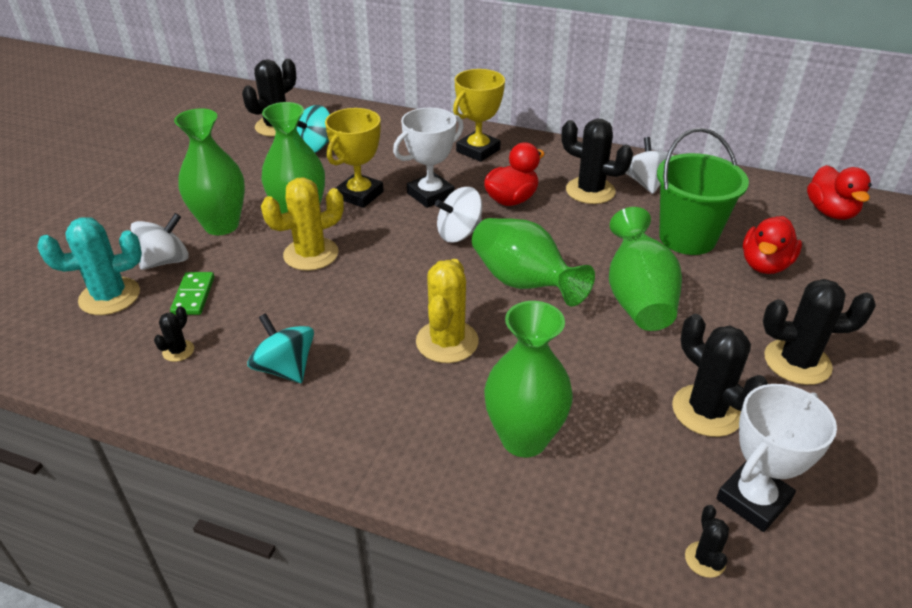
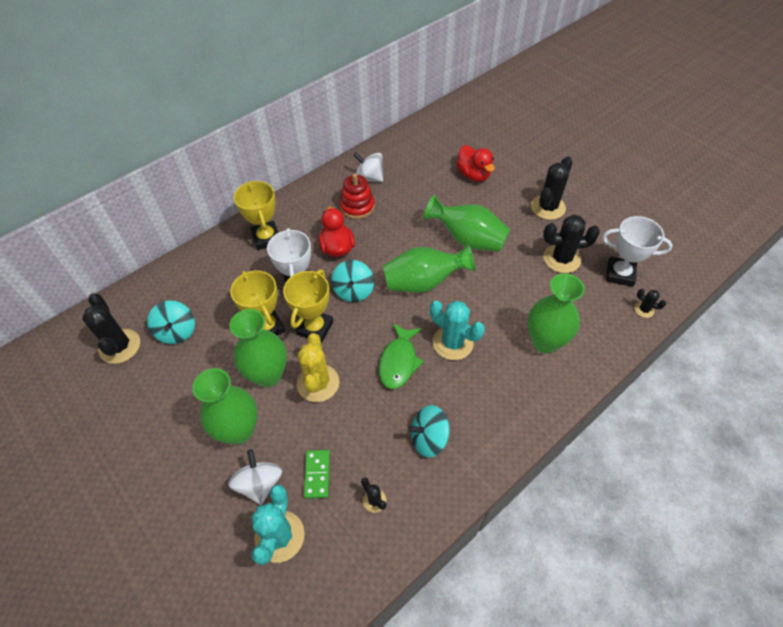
camera: 60 degrees left, 15 degrees up
(193, 295) = (317, 474): green domino -> green domino turned 60 degrees clockwise
(383, 225) = (315, 328): none -> yellow trophy
(383, 304) = (399, 361): none -> green fish
(447, 342) = (452, 343): yellow cactus -> turquoise cactus
(459, 233) = (353, 291): white spinning top -> turquoise spinning top
(590, 191) = (357, 206): black cactus -> red stacking toy
(687, 238) = (431, 191): green bucket -> none
(753, 500) = (620, 274): white trophy -> white trophy turned 60 degrees counterclockwise
(830, 212) = (449, 124): red duck -> none

